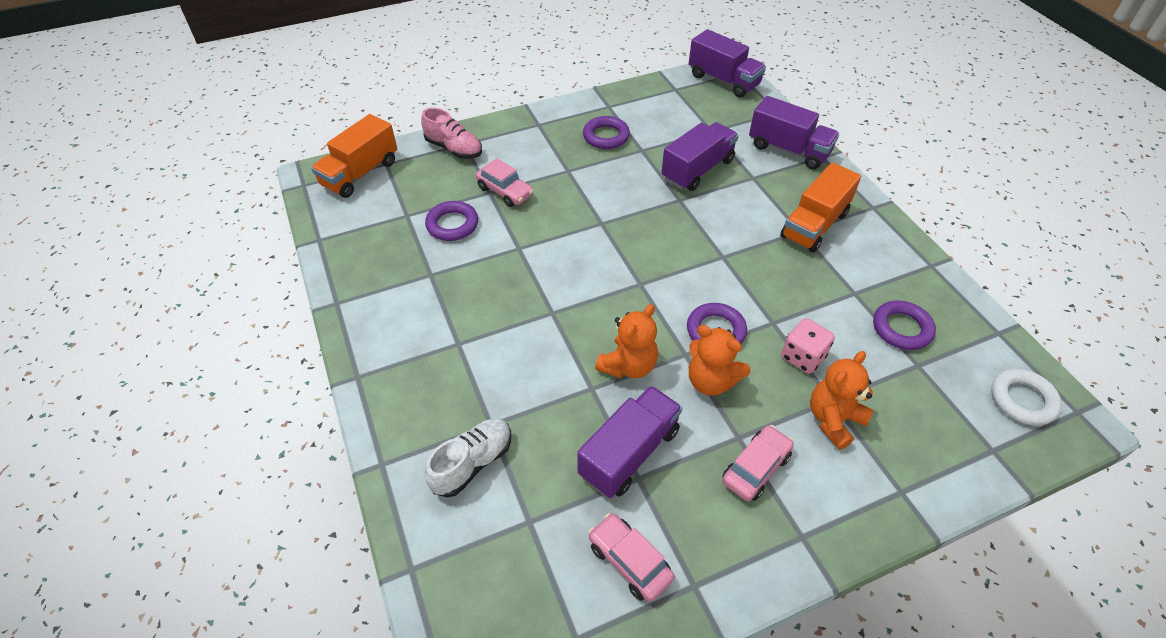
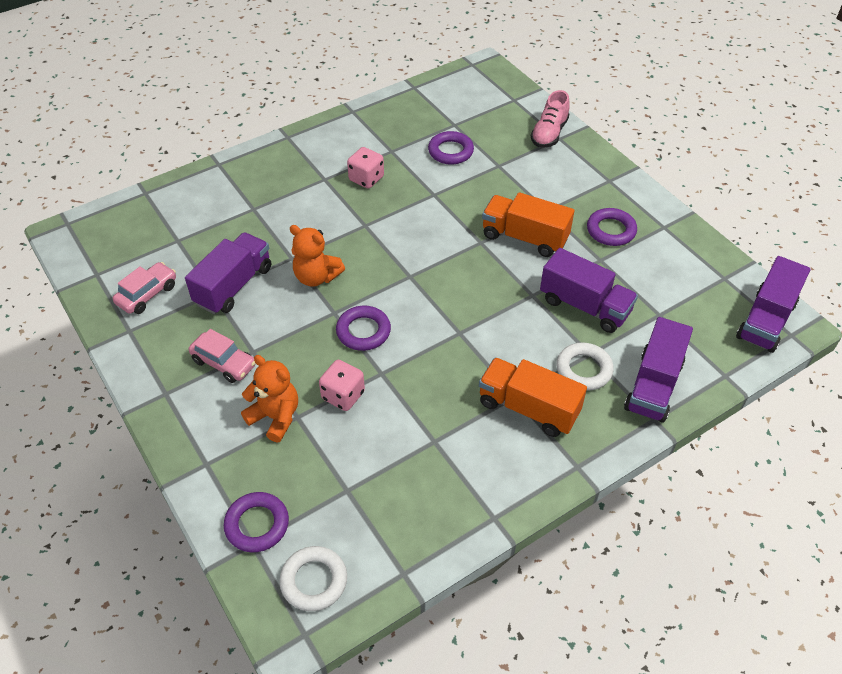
camera: 80 degrees right, 0 degrees up
(360, 173) = (496, 89): orange truck -> orange truck (524, 237)
(472, 303) = (366, 179): none -> pink dice
(472, 463) = (221, 205): white shoe -> none
(505, 191) = (502, 174): pink car -> none
(629, 453) = (234, 286): purple truck -> purple truck turned 90 degrees counterclockwise
(711, 381) = (307, 331): orange teddy bear -> none
(771, 184) = (584, 369): none -> white ring
(901, 328) = (392, 479): purple ring -> purple ring (257, 525)

